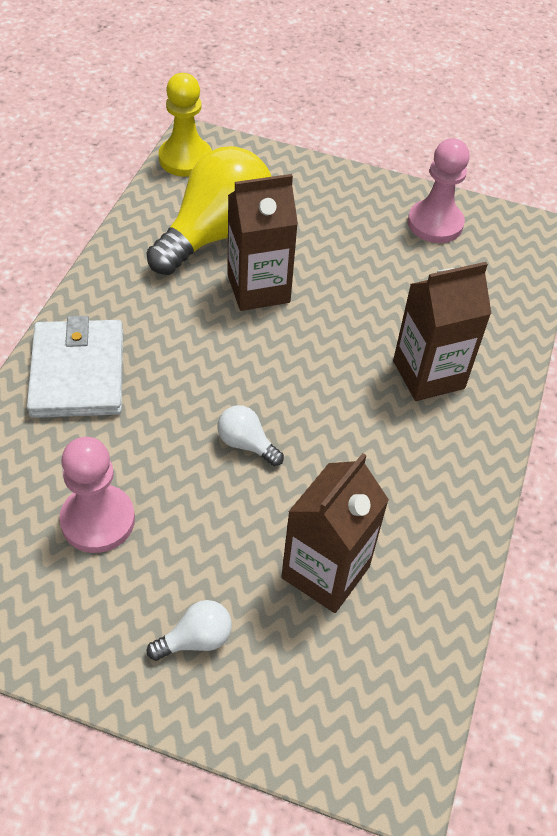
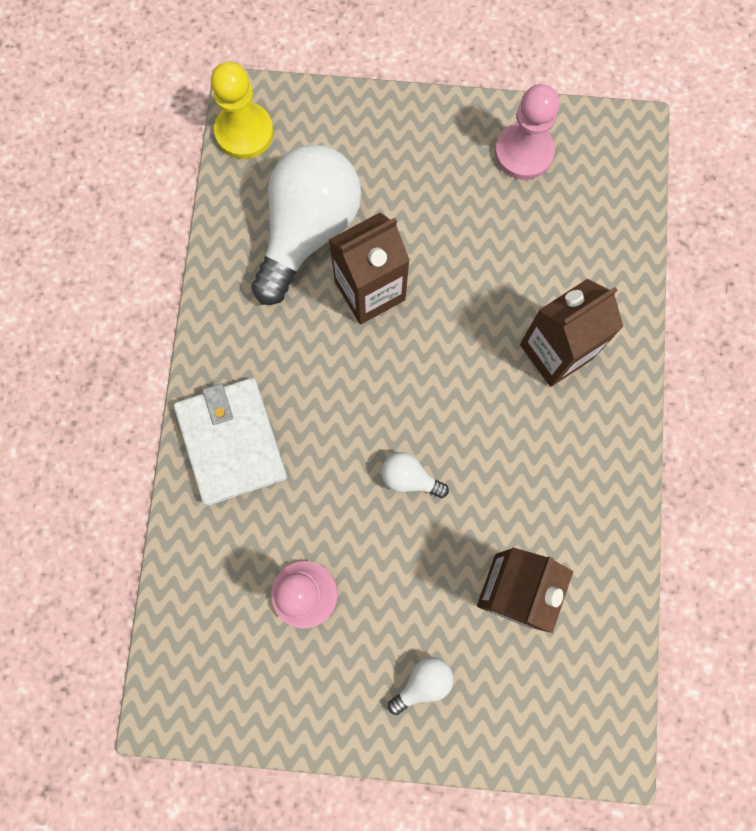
camera: 10 degrees left, 25 degrees up
(216, 234) = (308, 231): yellow light bulb -> white light bulb

